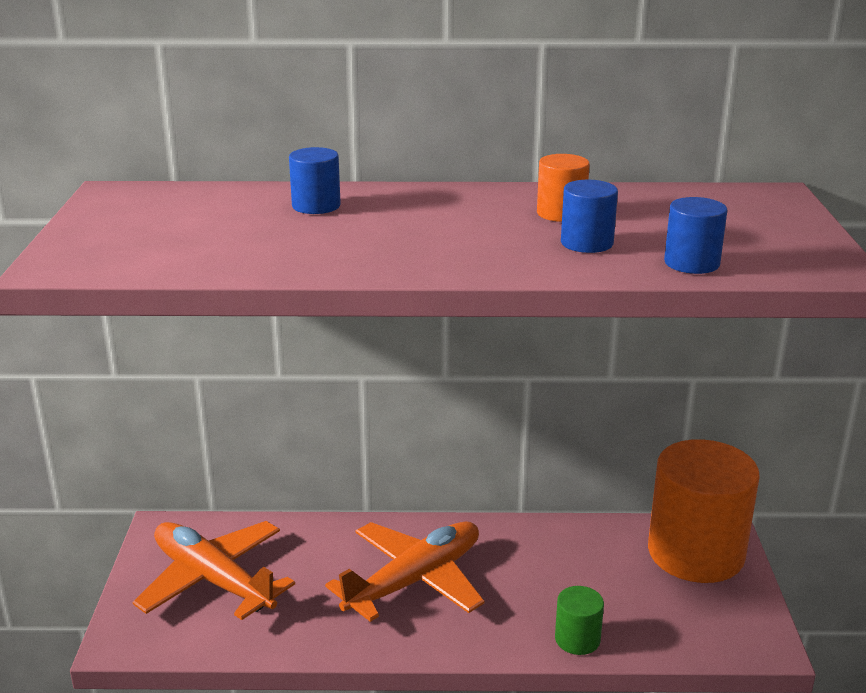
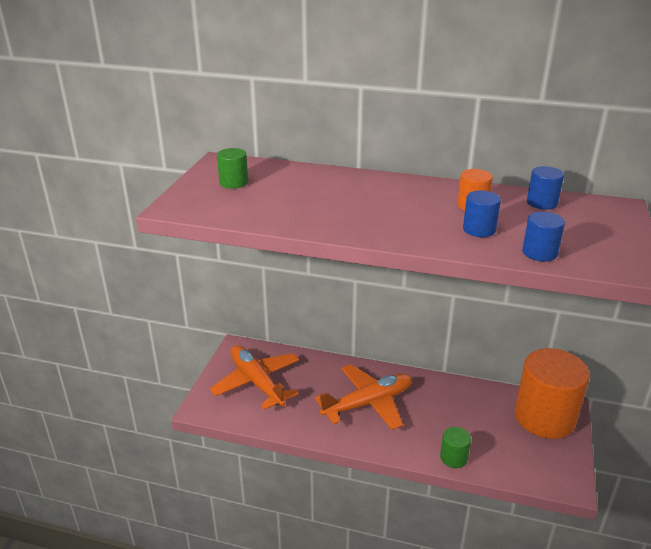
camera: 15 degrees right, 5 degrees up
(152, 220) = (233, 182): none -> green cylinder
(316, 206) = (328, 183): blue cylinder -> blue cylinder (542, 203)

